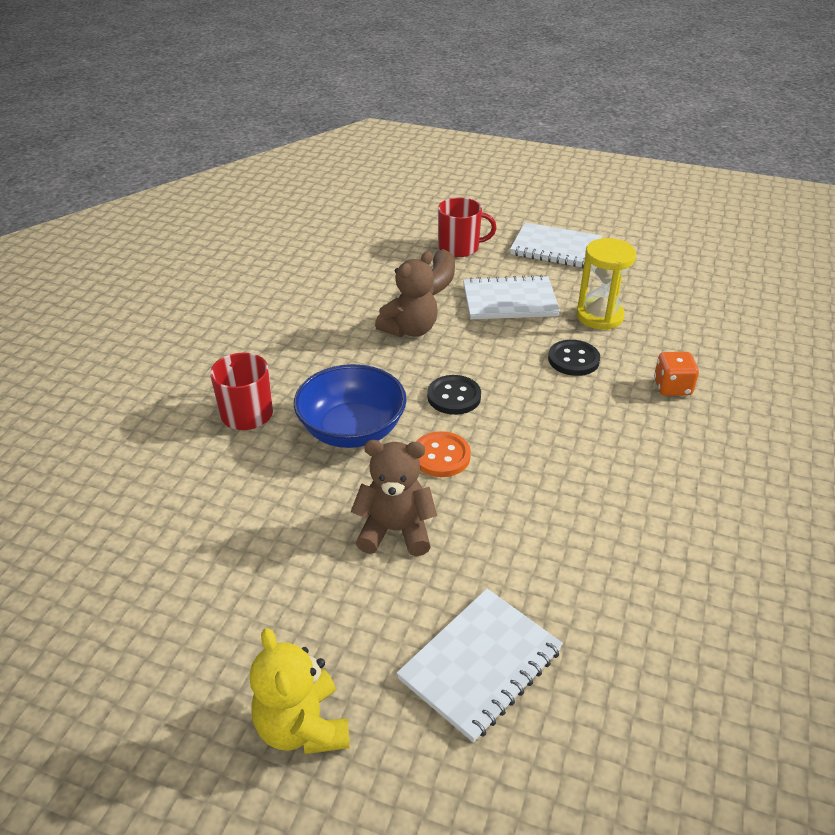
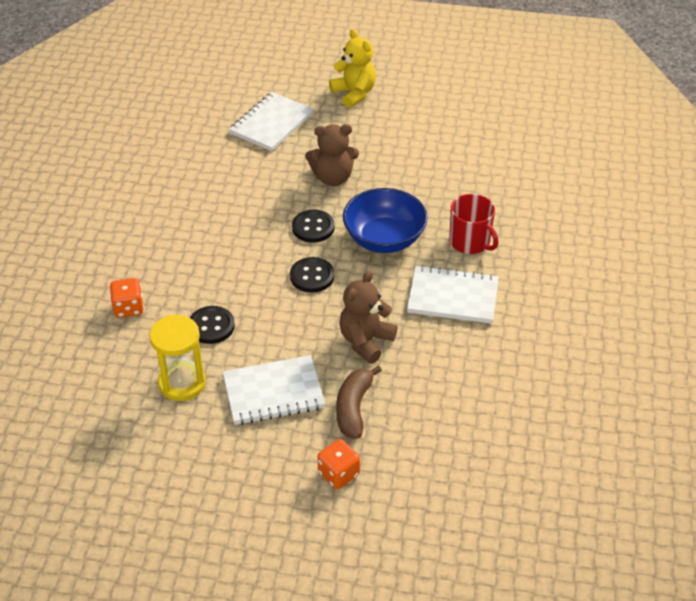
camera: 170 degrees right, 5 degrees up
(441, 456) = (313, 227): orange button -> black button
(460, 248) = (338, 474): red mug -> orange dice
(555, 248) = (223, 489): white notebook -> white notebook (453, 297)

